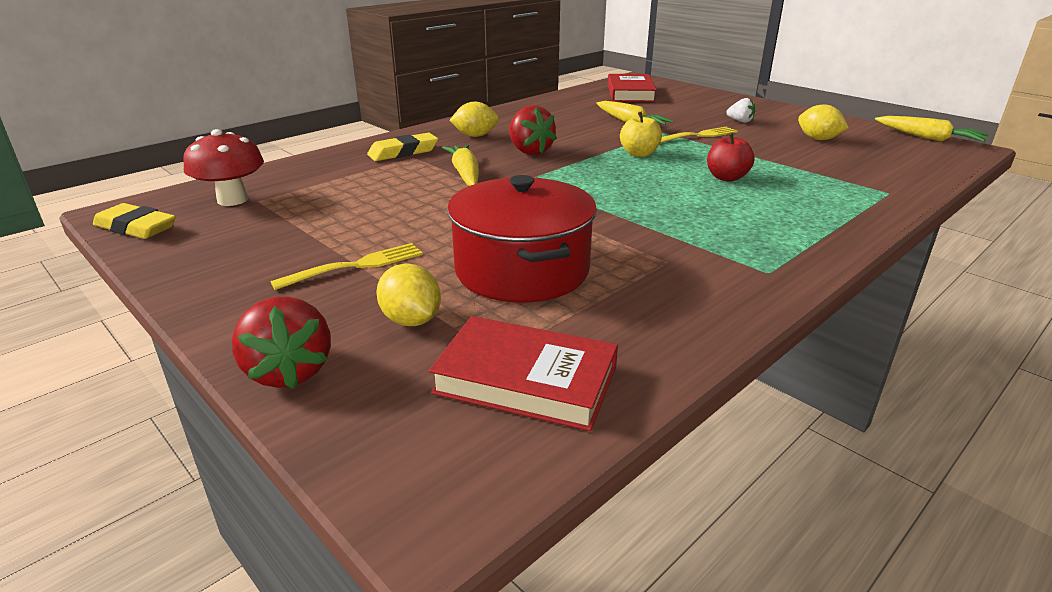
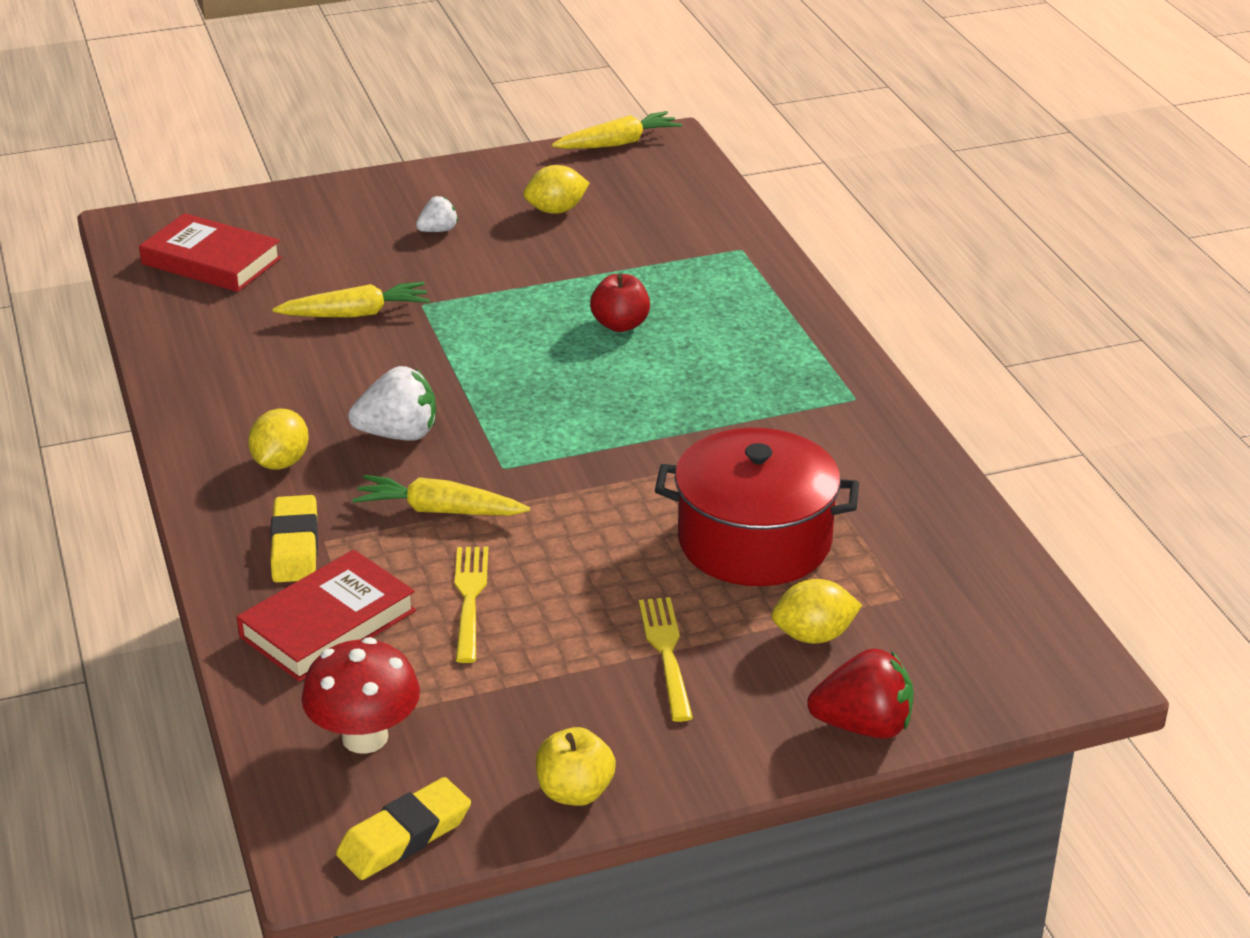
camera: 65 degrees left, 5 degrees up
(526, 380) = (950, 592): red book -> red book (328, 624)
(529, 151) = (398, 434): red strawberry -> white strawberry
(639, 154) = (489, 353): yellow apple -> yellow apple (575, 792)
(698, 136) = (463, 284): yellow fork -> yellow fork (470, 598)

